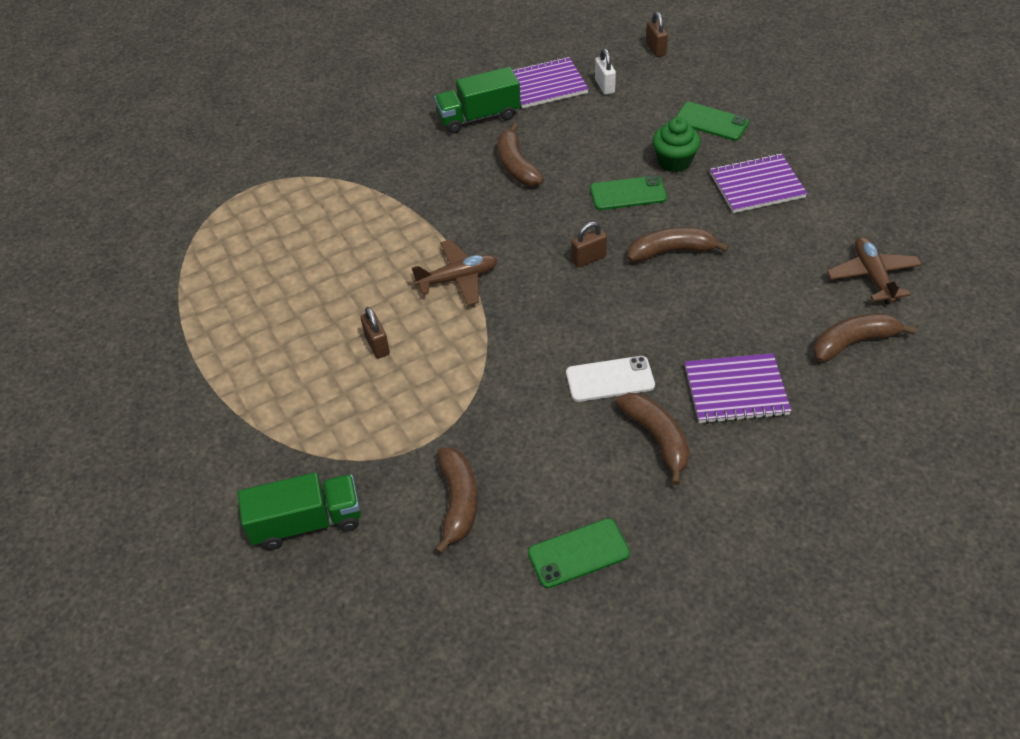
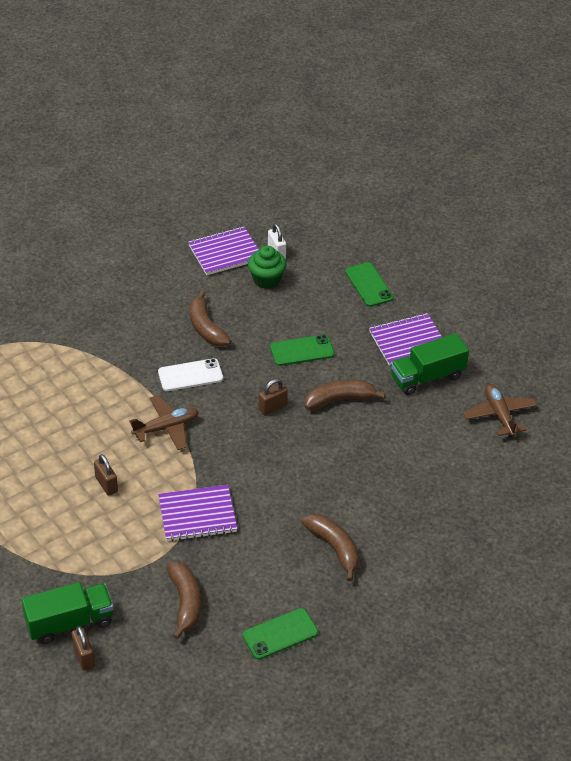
camera: 10 degrees left, 5 degrees down
(479, 117) = (169, 283): green truck -> green truck (427, 377)
(610, 379) = (296, 504): white phone -> white phone (190, 375)
(655, 49) = (319, 217): brown padlock -> brown padlock (84, 657)
(674, 161) = (339, 321): green cupcake -> green cupcake (266, 279)
(711, 122) = (369, 285): green phone -> green phone turned 45 degrees clockwise
(736, 390) = (394, 509): purple notebook -> purple notebook (197, 515)
(853, 342) = (483, 468): brown banana -> none

